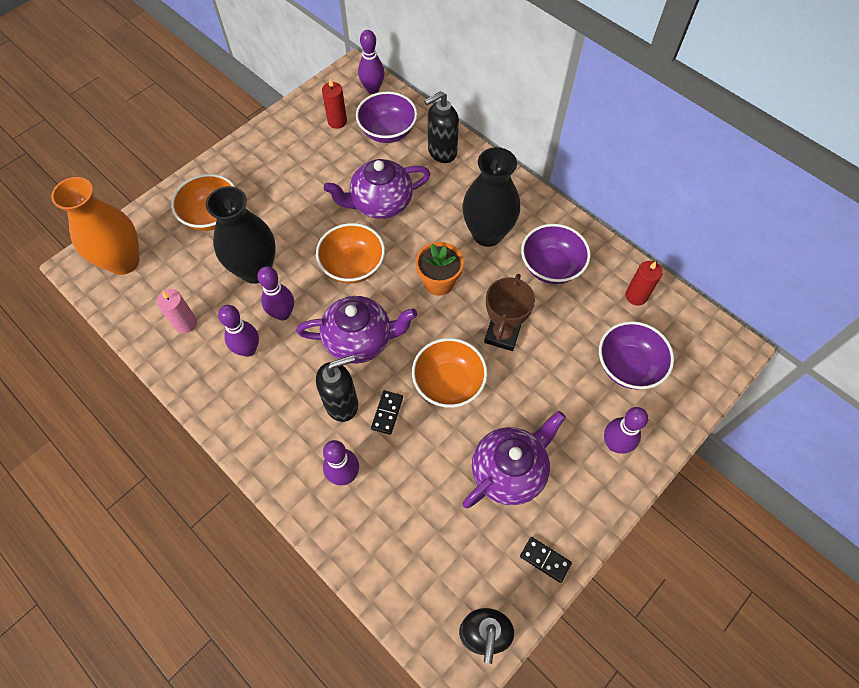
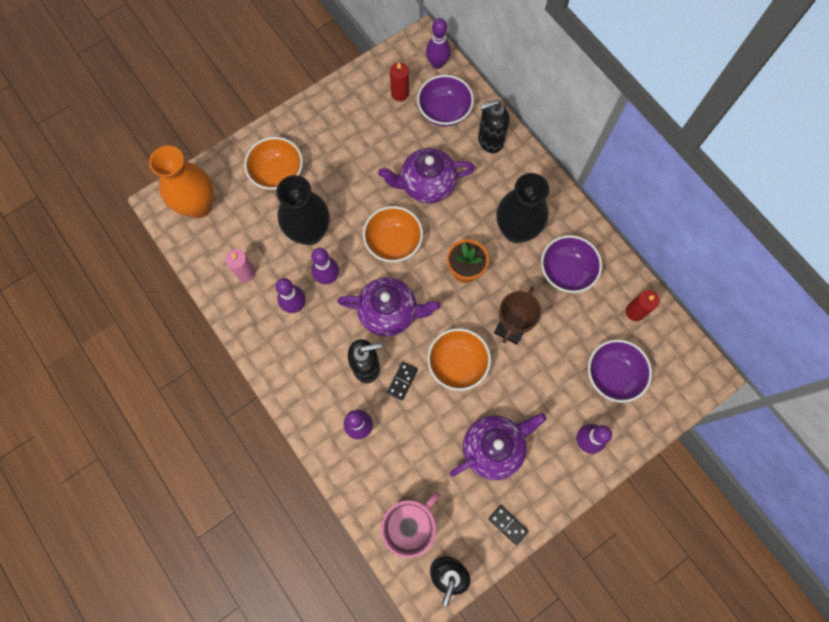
camera: 10 degrees right, 10 degrees up
(424, 583) = (410, 525): none -> pink mug

